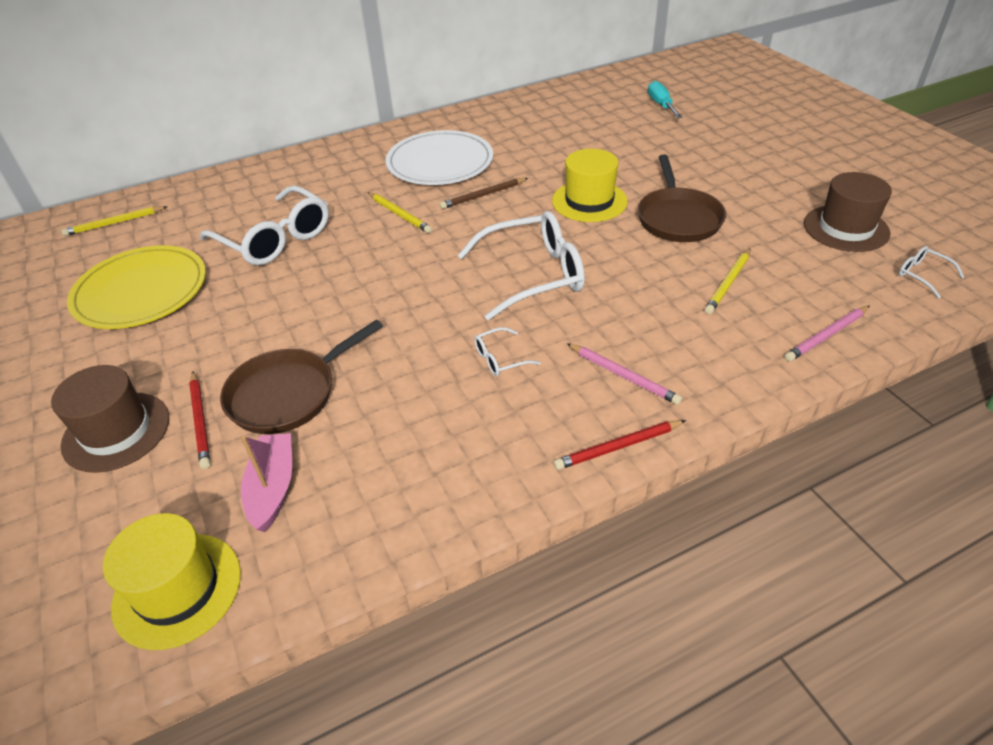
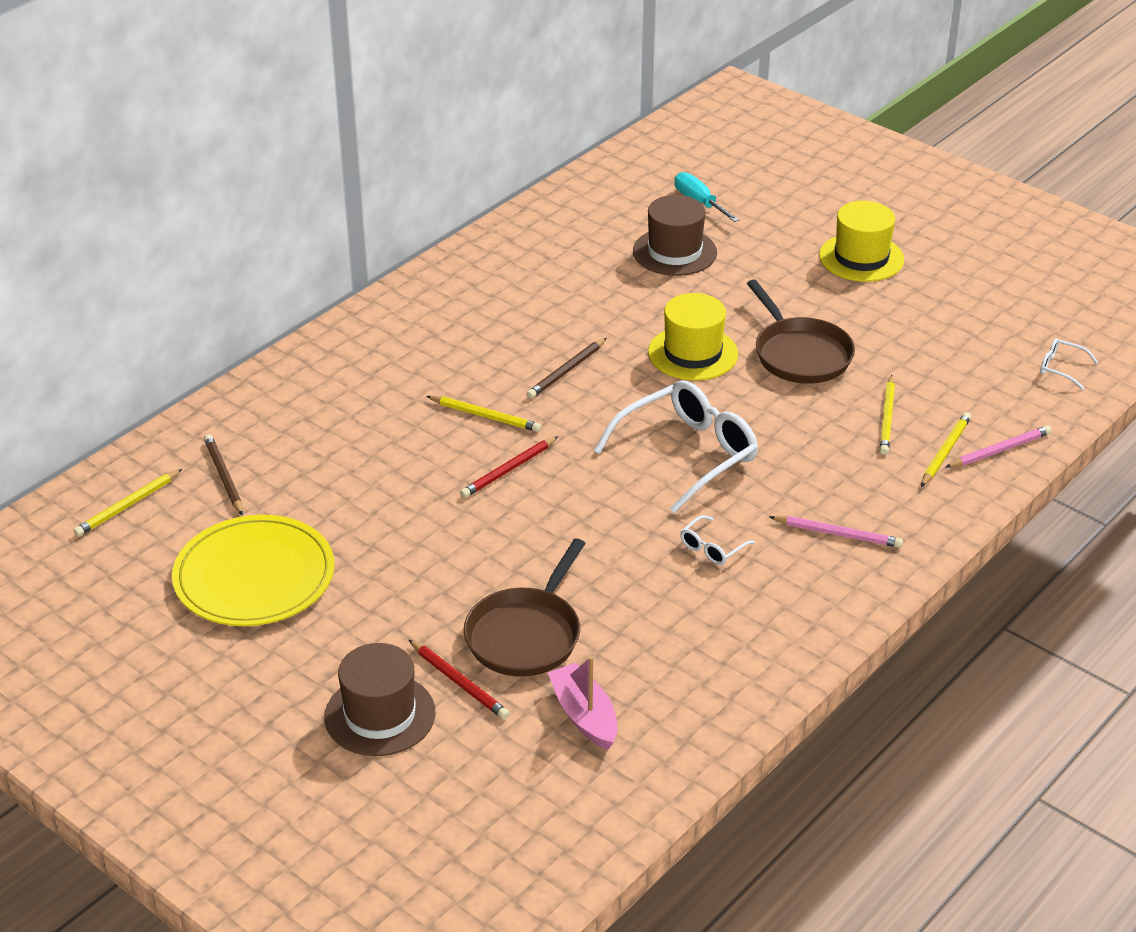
camera: 25 degrees left, 5 degrees down
(177, 589) = (569, 811): yellow hat -> yellow hat (861, 258)
(191, 218) = (224, 477): none -> brown pencil
(275, 239) = (359, 479): white glasses -> none
(440, 162) = (481, 337): white plate -> none
(618, 447) = (869, 597): red pencil -> red pencil (508, 470)
(770, 324) = (945, 452): none -> yellow pencil
(826, 335) = (999, 450): pink pencil -> pink pencil turned 150 degrees counterclockwise
(846, 228) = (972, 330): brown hat -> brown hat (674, 252)

